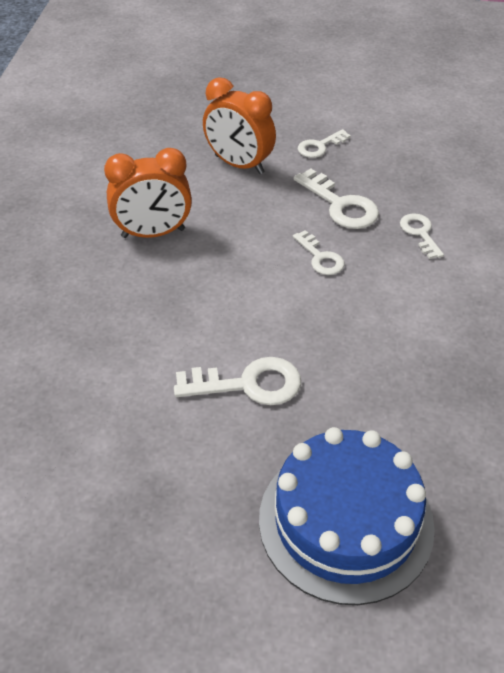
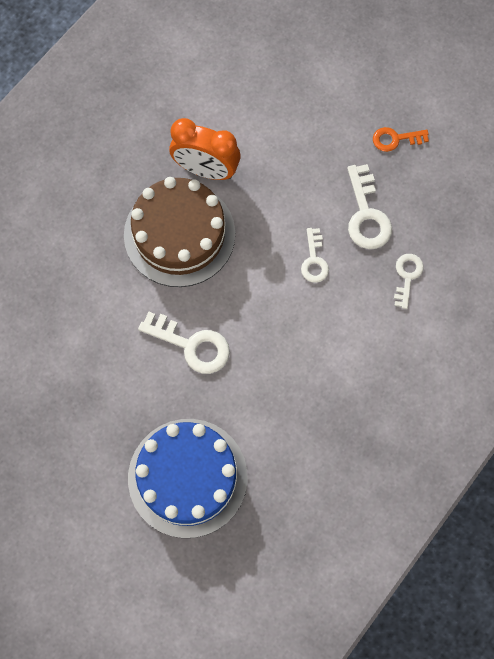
camera: 30 degrees right, 25 degrees up
(162, 294) = (179, 234): none -> brown cake
(239, 165) = (315, 127): orange clock -> none
(319, 146) = (395, 139): white key -> orange key

